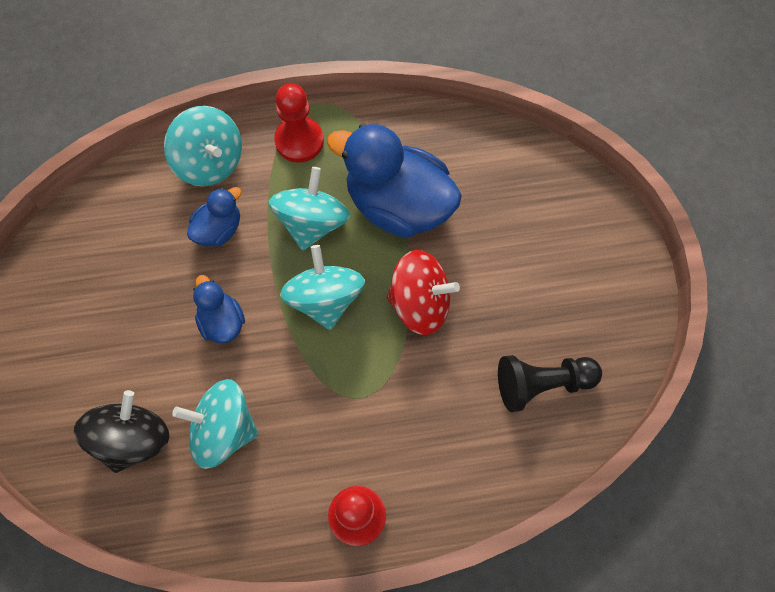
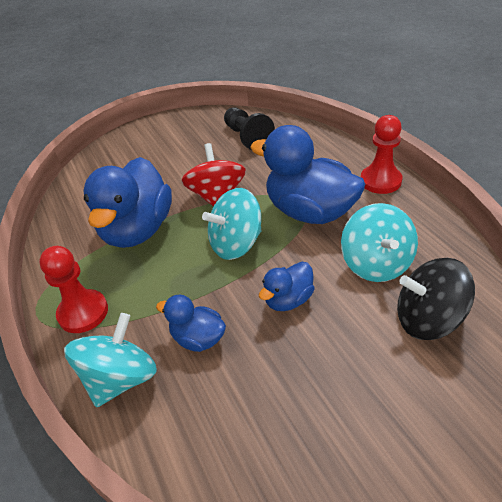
camera: 105 degrees left, 25 degrees down
(312, 223) = (169, 274): turquoise spinning top -> none
(340, 399) = (309, 212): none -> blue duck

